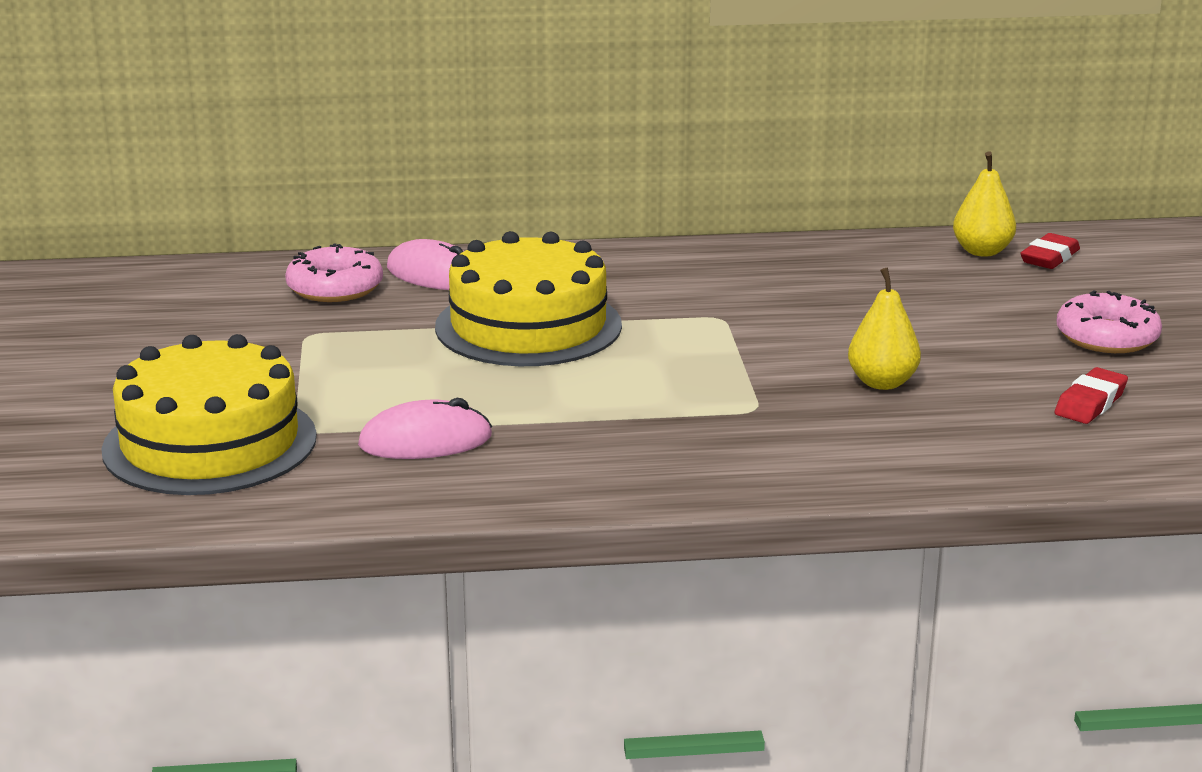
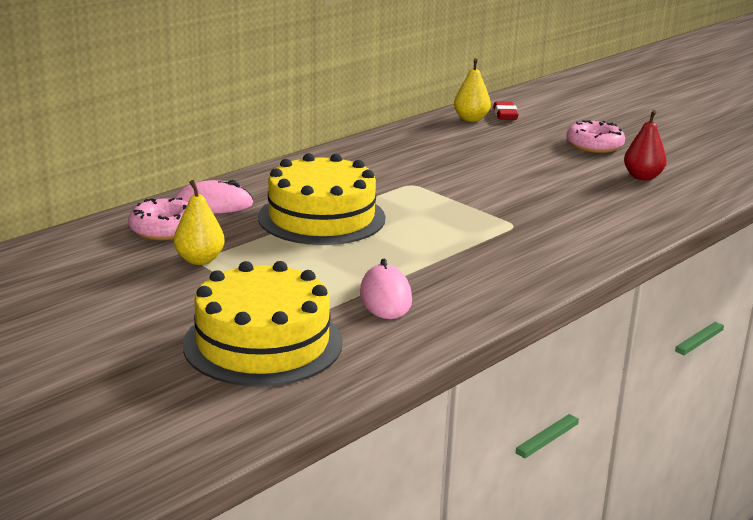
camera: 40 degrees left, 0 degrees up
(425, 441) = (385, 297): pink mouse -> pink mouse turned 45 degrees counterclockwise
(882, 382) = (544, 194): yellow pear -> yellow pear (199, 260)
(1090, 403) = (642, 177): red eraser -> red pear

